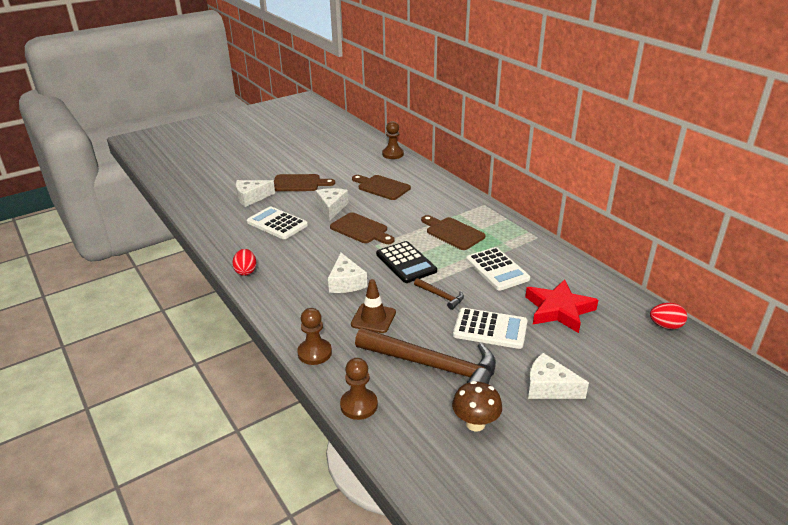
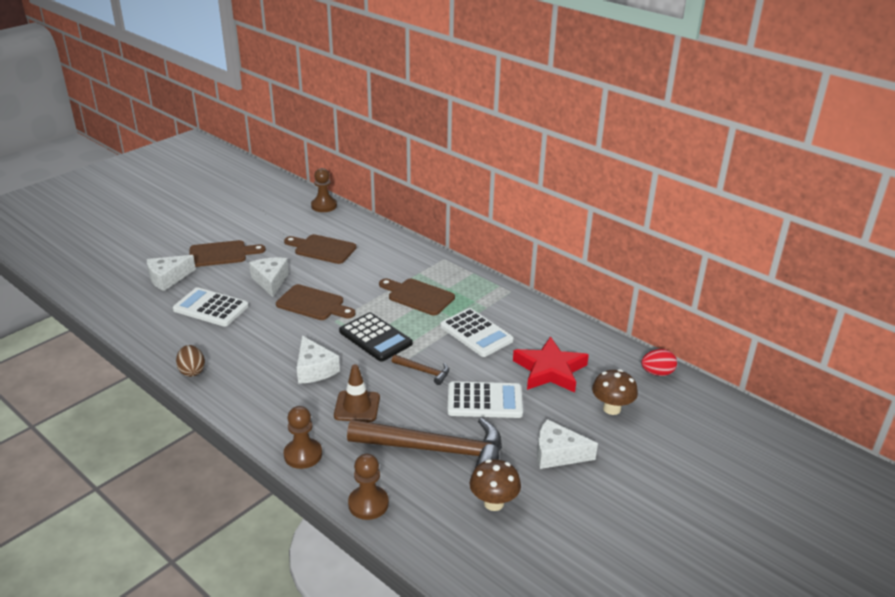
camera: 15 degrees left, 0 degrees up
(246, 271) = (192, 371): red egg -> brown egg
(612, 353) = (612, 408): none -> brown mushroom

